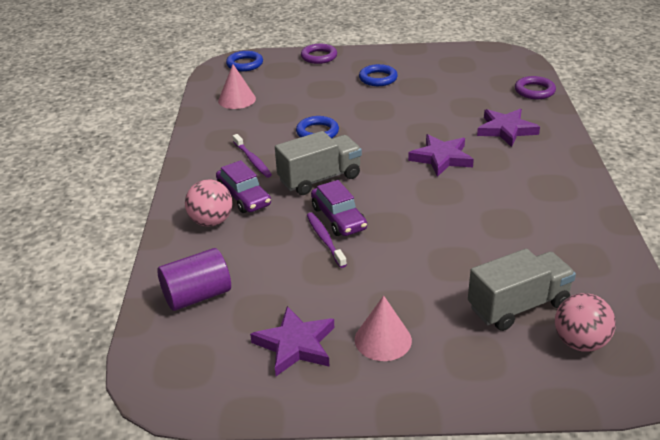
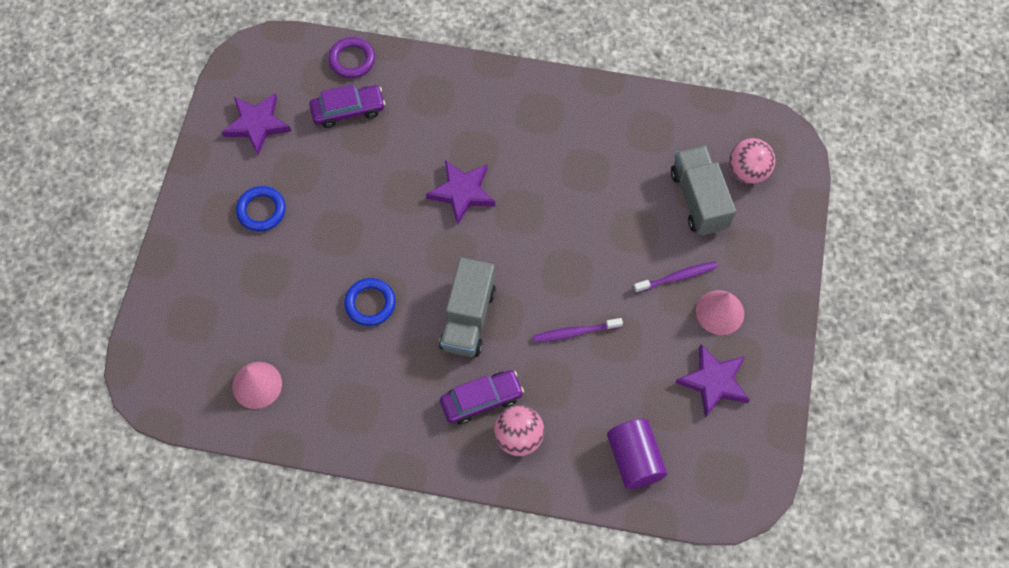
camera: 80 degrees left, 30 degrees up
(245, 64) = (157, 364): blue ring -> none
(252, 160) = (410, 382): purple toothbrush -> purple toothbrush (677, 277)
(319, 57) = (172, 267): purple ring -> none
(319, 179) = (468, 318): grey truck -> grey truck turned 150 degrees counterclockwise
(338, 218) = (543, 313): purple car -> purple car (348, 110)
(506, 130) = (425, 115): purple star -> purple star (257, 124)

